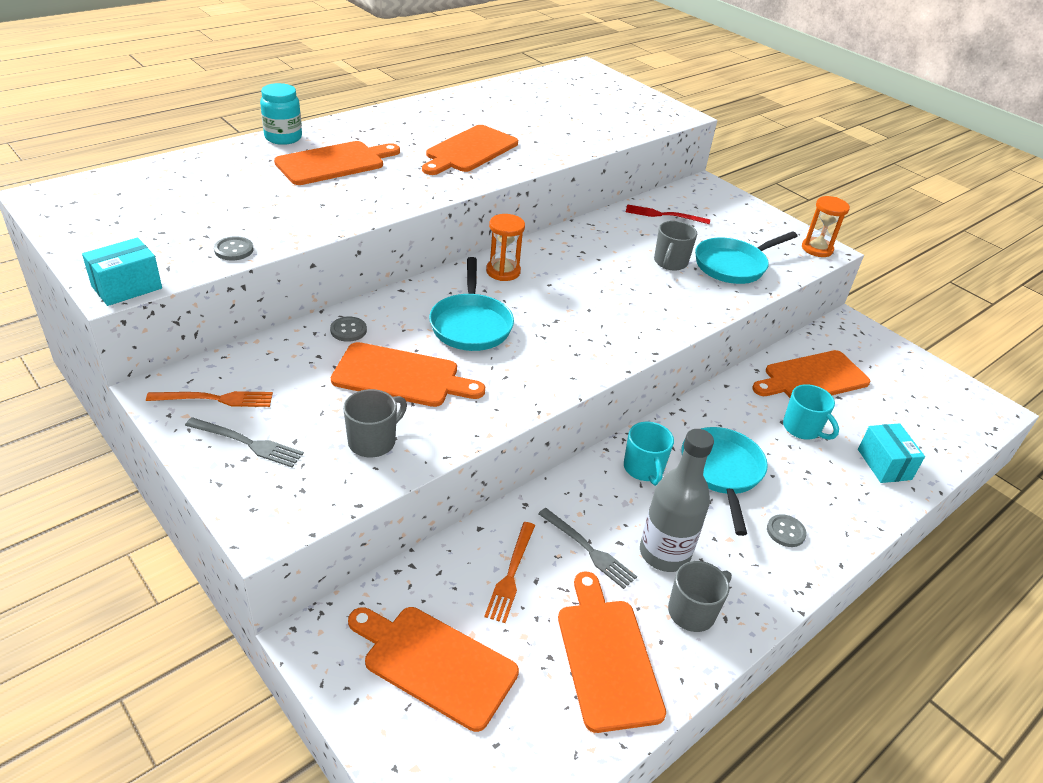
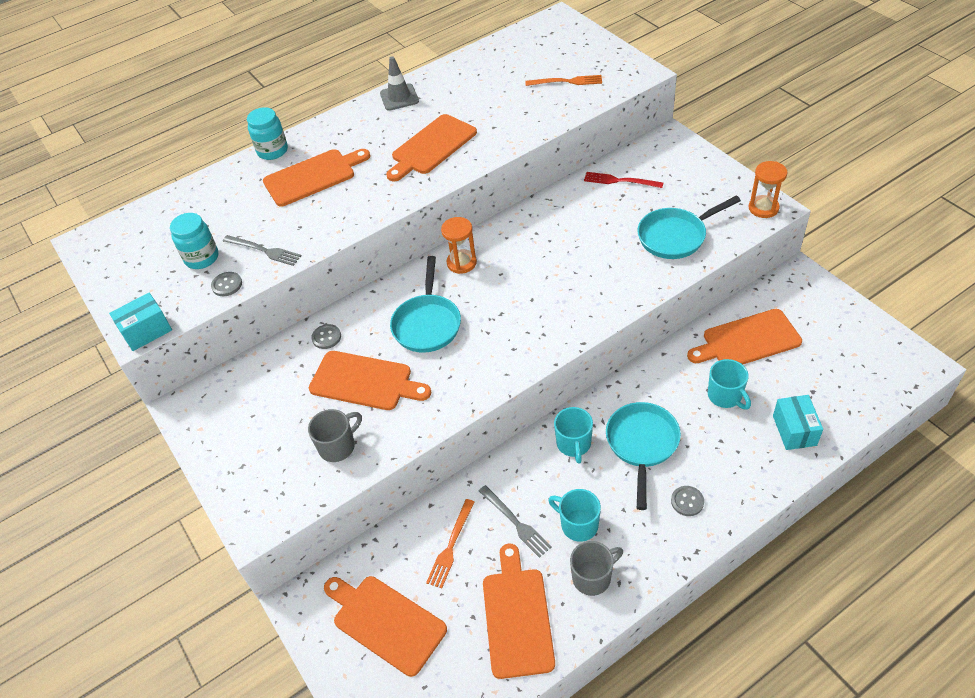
camera: 15 degrees right, 10 degrees up
(200, 223) = (202, 258): none -> turquoise jar
(215, 399) = (222, 412): orange fork -> orange fork (567, 82)
(247, 443) = (244, 452): grey fork -> grey fork (264, 251)
(426, 108) = (399, 97): none -> grey traffic cone
(664, 553) = (578, 525): grey bottle -> turquoise mug
(670, 263) = (615, 238): grey mug -> none

